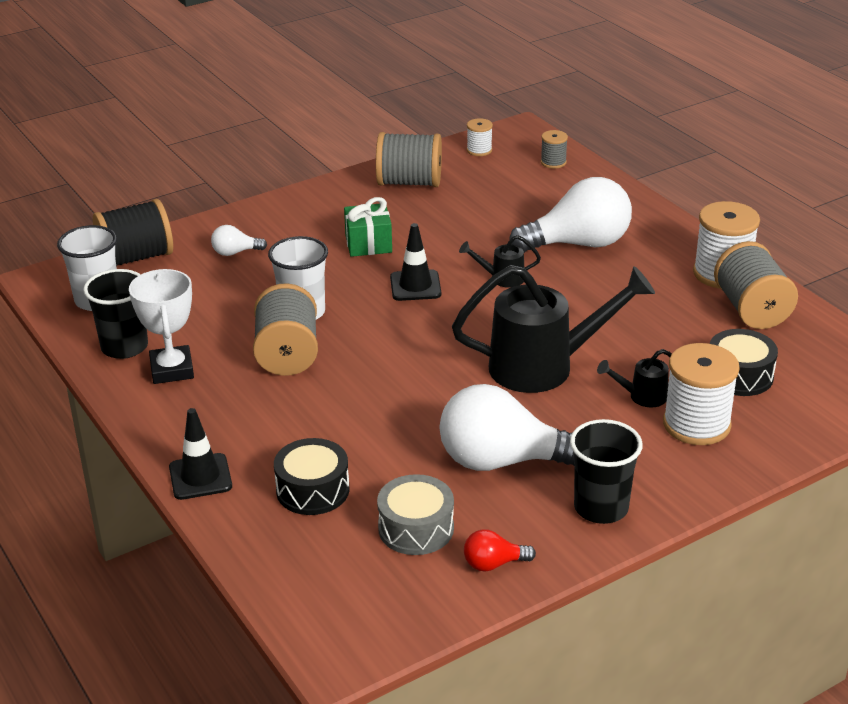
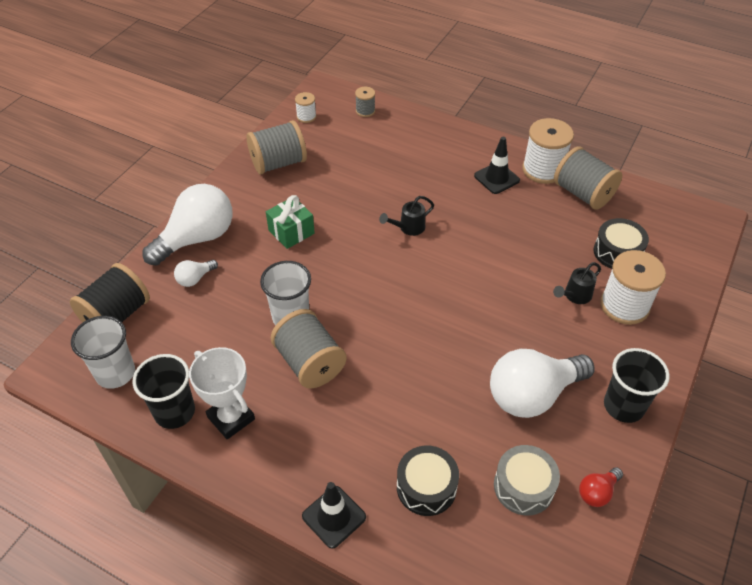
camera: 30 degrees left, 15 degrees up
(415, 286) = (354, 258): black traffic cone -> black traffic cone (496, 178)
(544, 366) = (495, 296): black watering can -> none
(578, 244) = (436, 178): white light bulb -> white light bulb (197, 238)

